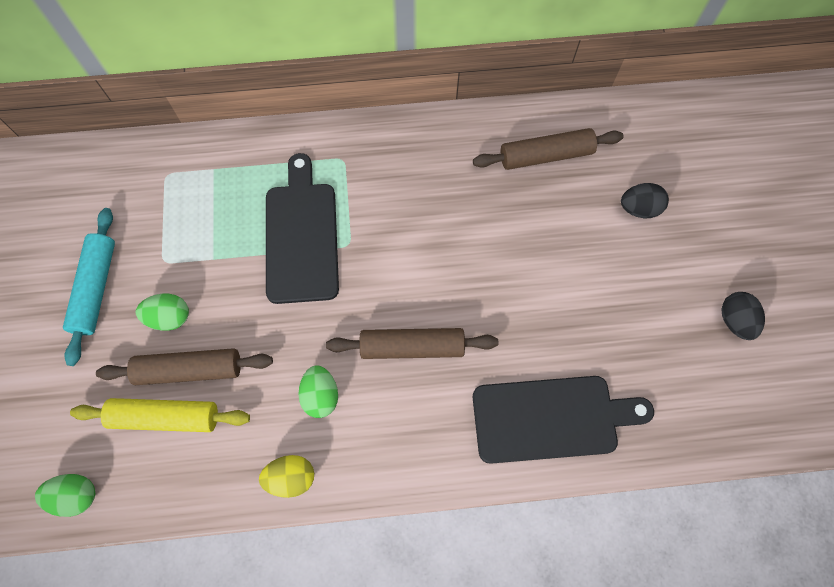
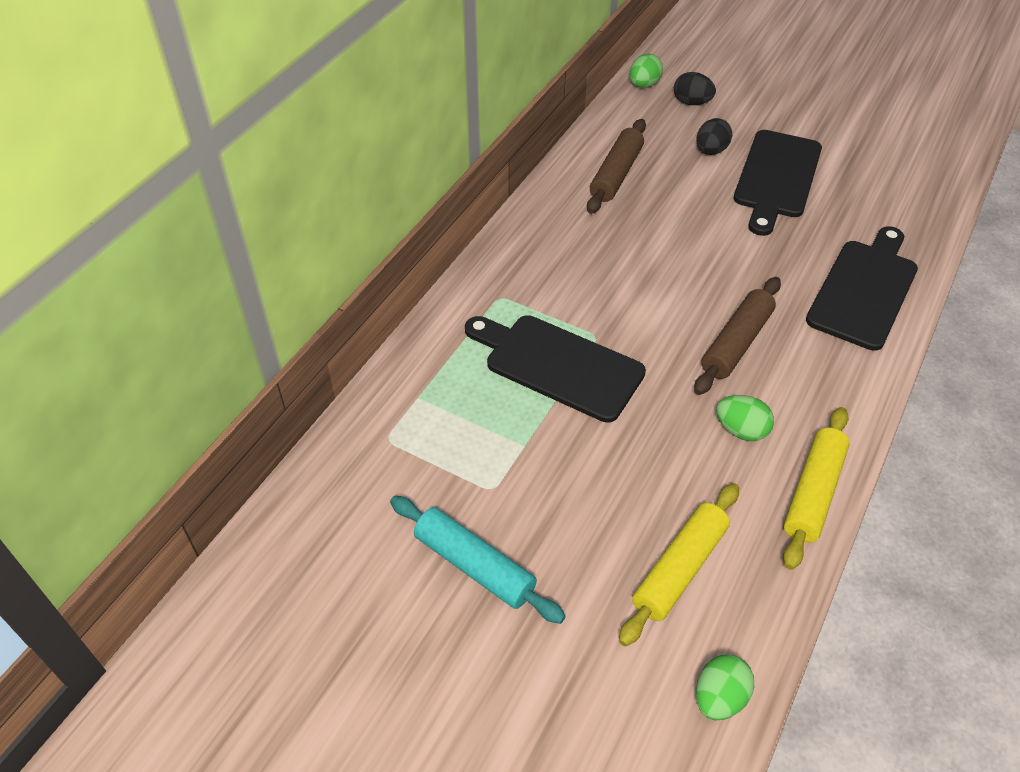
camera: 55 degrees left, 20 degrees down
(169, 317) = (564, 513): green egg -> green egg (643, 85)
(189, 370) = (639, 523): brown rolling pin -> none
(291, 477) = (813, 493): yellow egg -> yellow rolling pin
(646, 278) = (776, 178): none -> black cutting board
(734, 320) = (846, 153): black egg -> black egg (691, 102)

